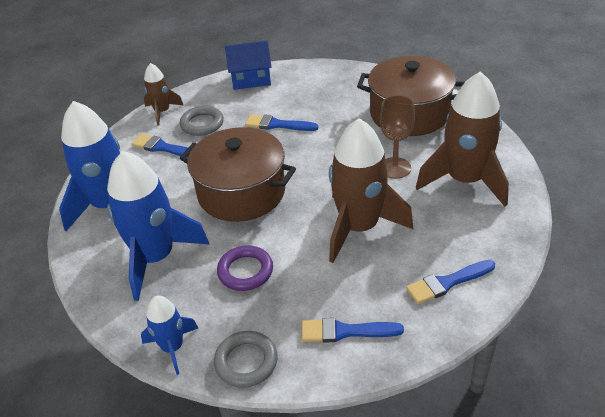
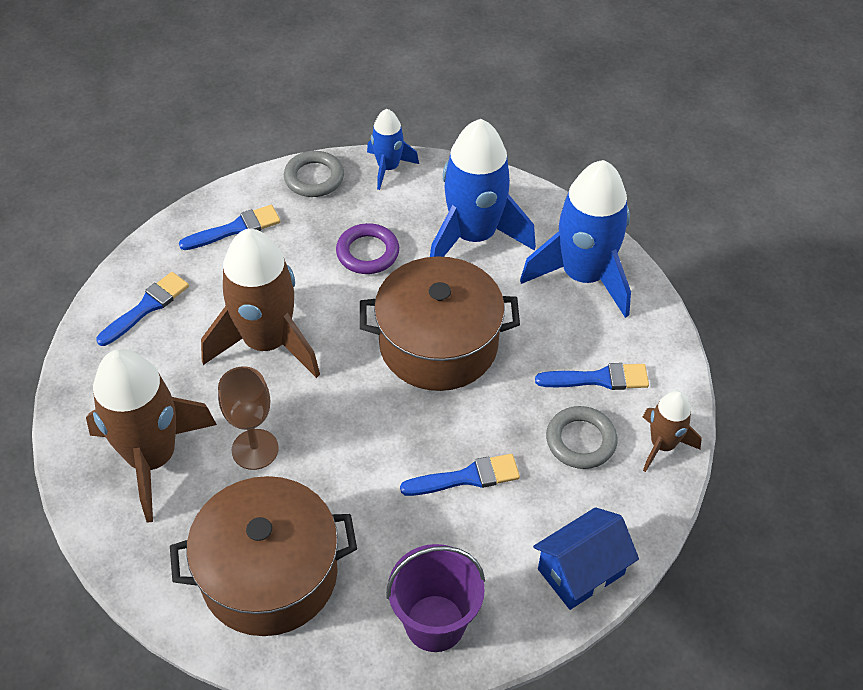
camera: 150 degrees right, 10 degrees up
(334, 79) = (435, 623): none -> purple bucket

